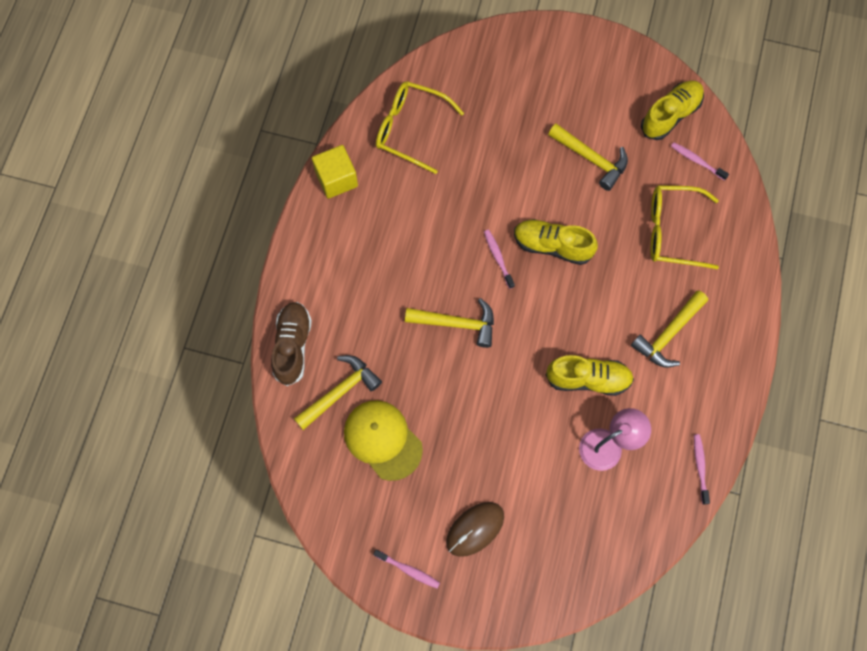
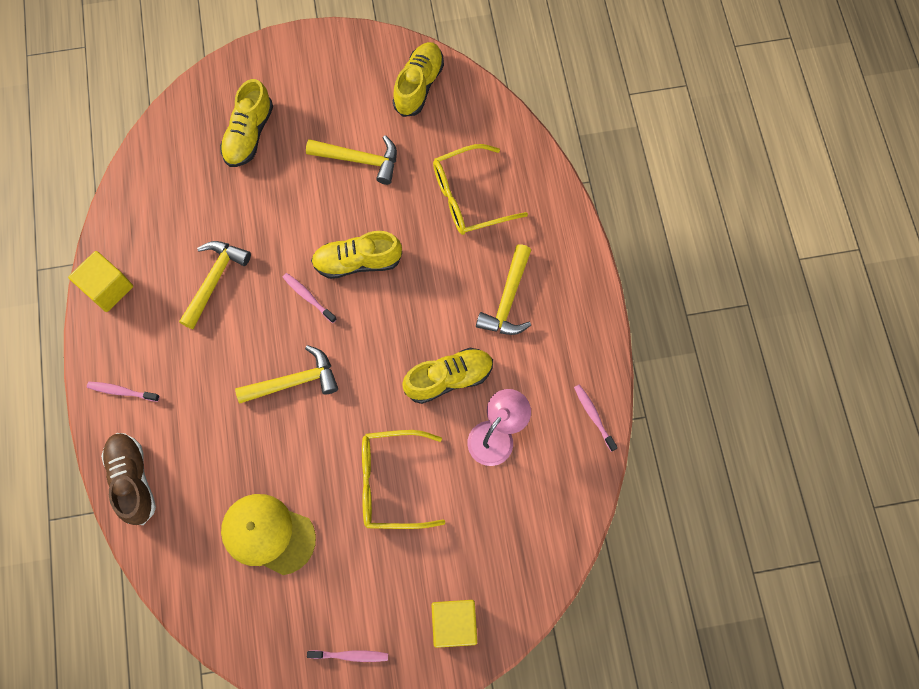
camera: 25 degrees left, 0 degrees up
(340, 391) = (203, 504): yellow hammer -> yellow hammer (214, 280)
(411, 129) = (165, 205): yellow glasses -> yellow glasses (392, 482)
(475, 529) = (400, 581): brown mouse -> none
(505, 585) = (454, 623): none -> yellow cube
(506, 98) = (249, 134): none -> yellow shoe
(697, 161) = (463, 119): pink toothbrush -> pink toothbrush (122, 391)

